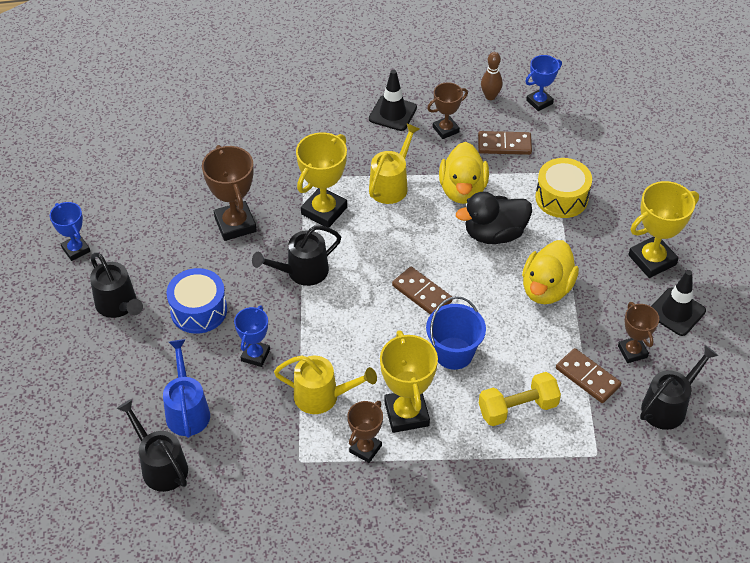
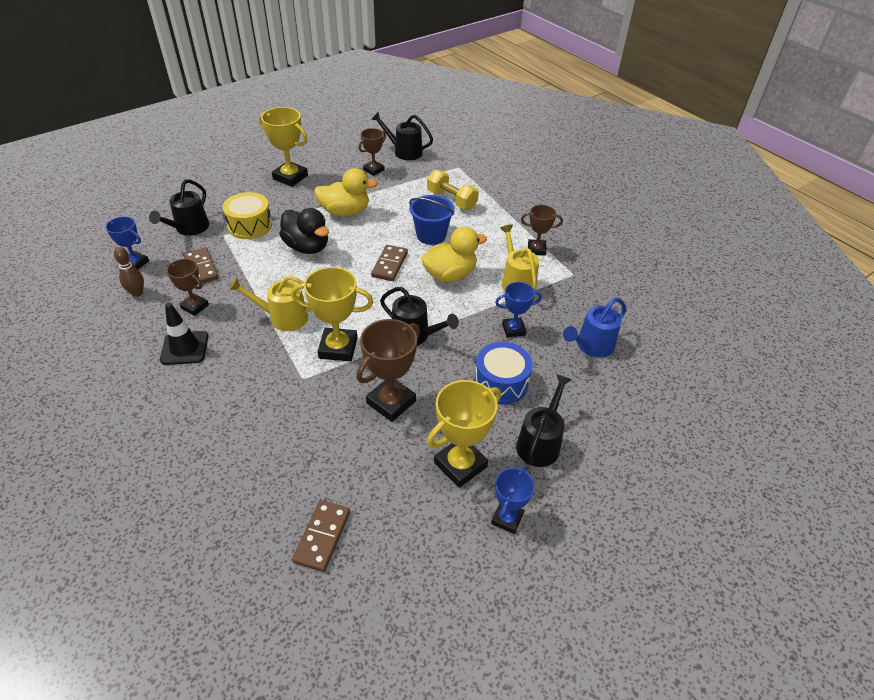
camera: 120 degrees left, 5 degrees down
(160, 465) = (644, 340): black watering can -> black watering can (189, 229)
(406, 414) = (495, 241): yellow trophy -> yellow trophy (460, 465)
(462, 190) = (268, 275): yellow duck -> yellow duck (450, 275)
(587, 377) = (406, 181): brown domino -> brown domino (322, 536)
(676, 312) = (330, 161): black traffic cone -> none

